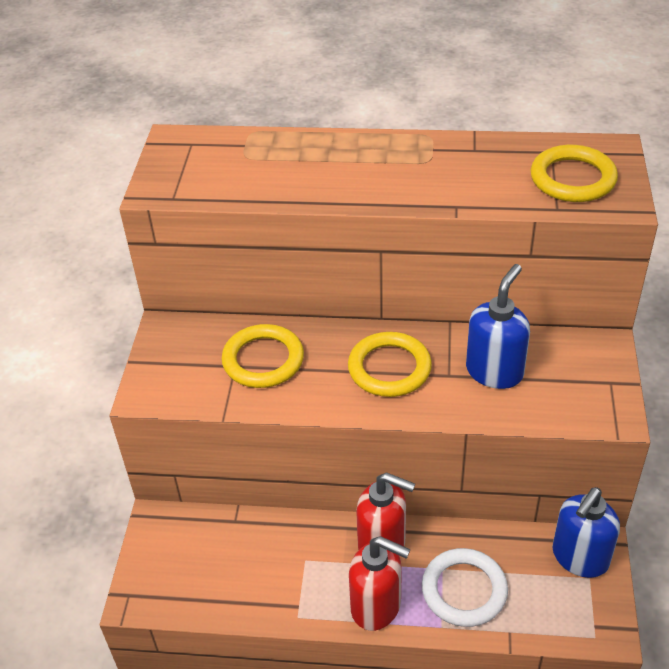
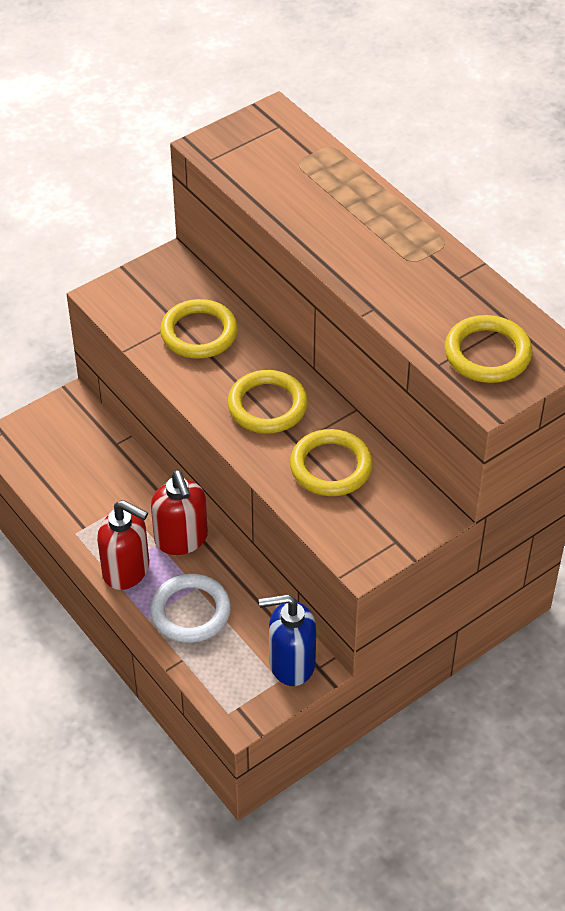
camera: 45 degrees right, 5 degrees up
(376, 606) = (126, 570): red soap dispenser -> red soap dispenser turned 45 degrees counterclockwise
(494, 371) = (331, 466): blue soap dispenser -> yellow ring

